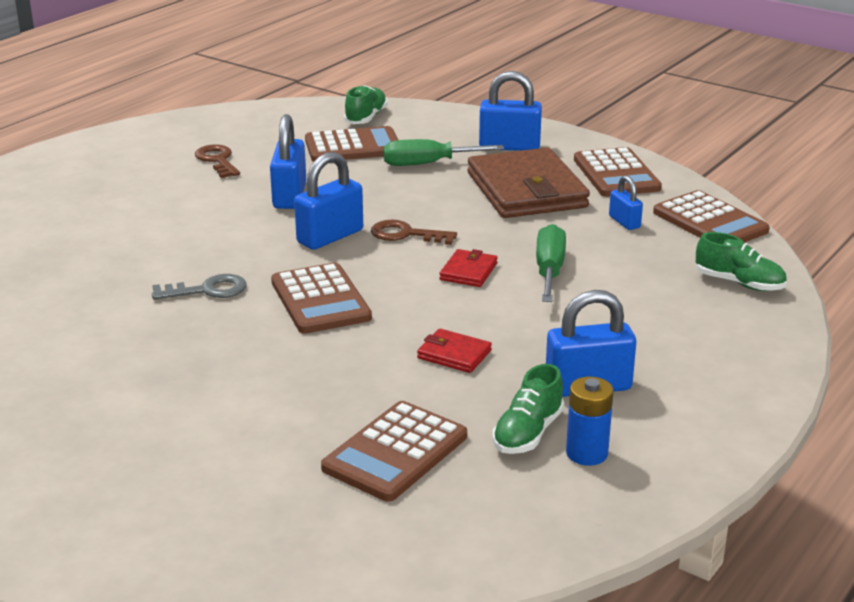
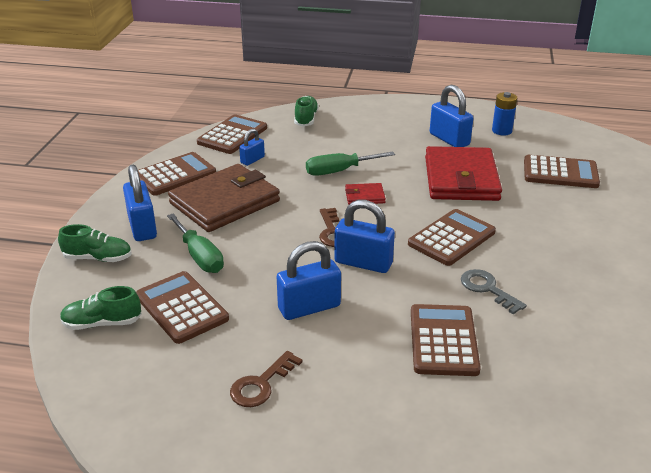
camera: 115 degrees left, 5 degrees up
(167, 243) = (443, 340): none -> brown calculator
(454, 354) = (461, 178): red wallet -> red wallet, size x2.33
(528, 433) = (504, 146): green shoe -> green shoe (98, 258)

